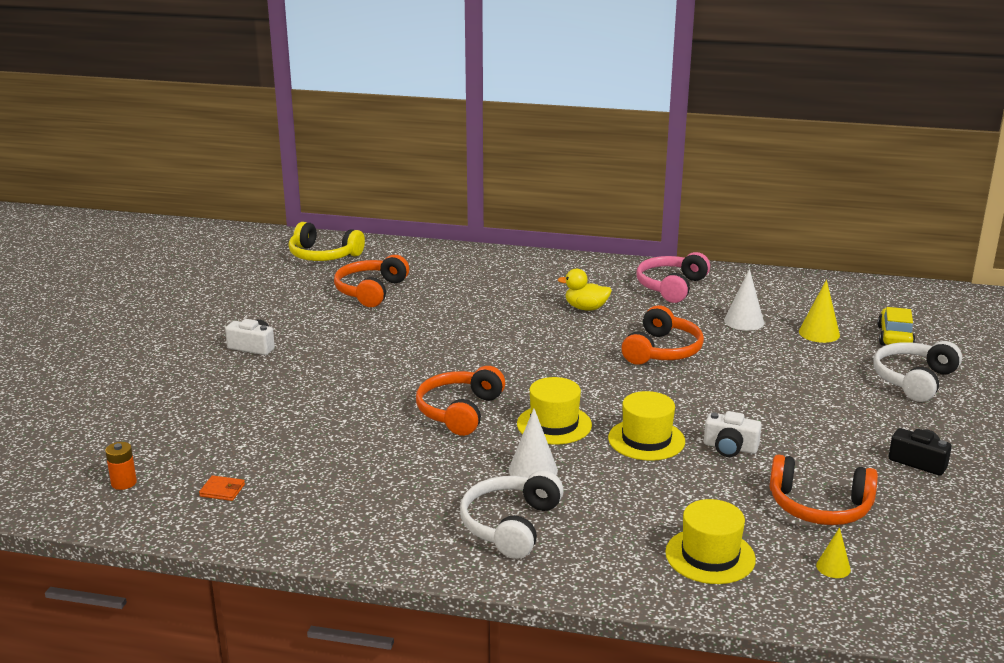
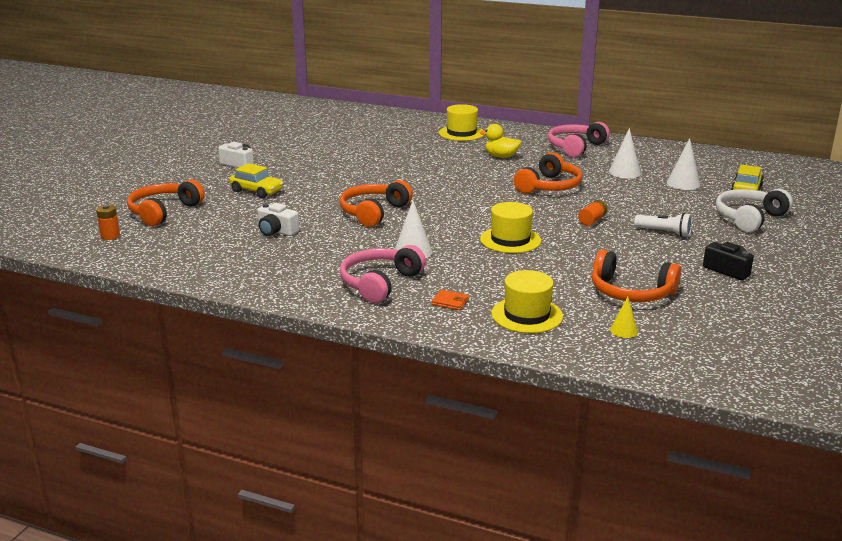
camera: 10 degrees right, 0 degrees up
(222, 490) = (177, 246): orange wallet -> orange wallet (450, 302)
(294, 390) = (257, 191): none -> yellow car
(323, 255) = (315, 113): yellow headphones -> none
(370, 291) = (340, 136): orange headphones -> orange headphones (163, 212)
(510, 525) = (380, 283): white headphones -> pink headphones
(554, 424) = (442, 225): yellow hat -> yellow hat (461, 133)
(730, 448) = (575, 250): white camera -> white camera (276, 231)
(733, 400) = (592, 220): none -> orange battery
(819, 333) = (683, 183): yellow cone -> white cone
(825, 411) = (664, 233): none -> white flashlight

